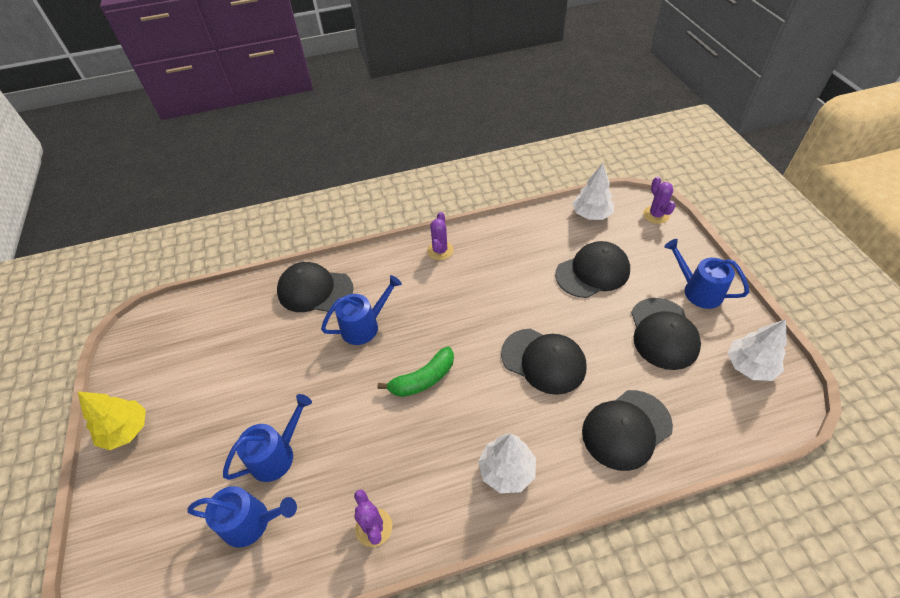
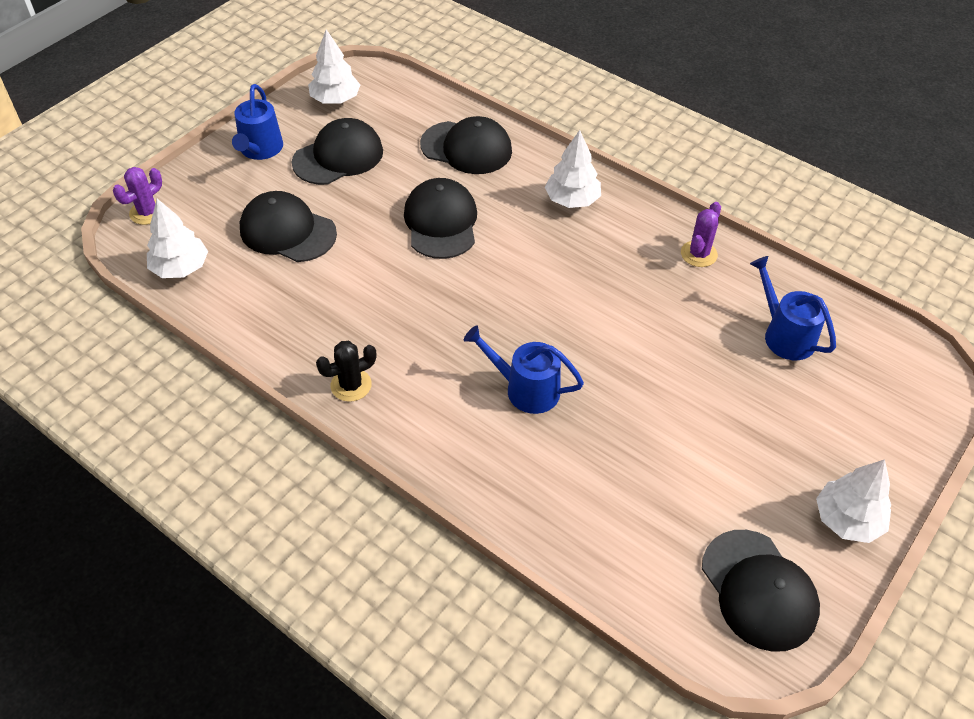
camera: 130 degrees left, 0 degrees up
(126, 430) = (847, 519): yellow tree -> white tree
(277, 455) = (722, 361): blue watering can -> none
(315, 290) = (521, 480): black cap -> black cap (759, 590)
(423, 379) = (542, 299): green banana -> none
(440, 250) = (351, 385): purple cactus -> black cactus

